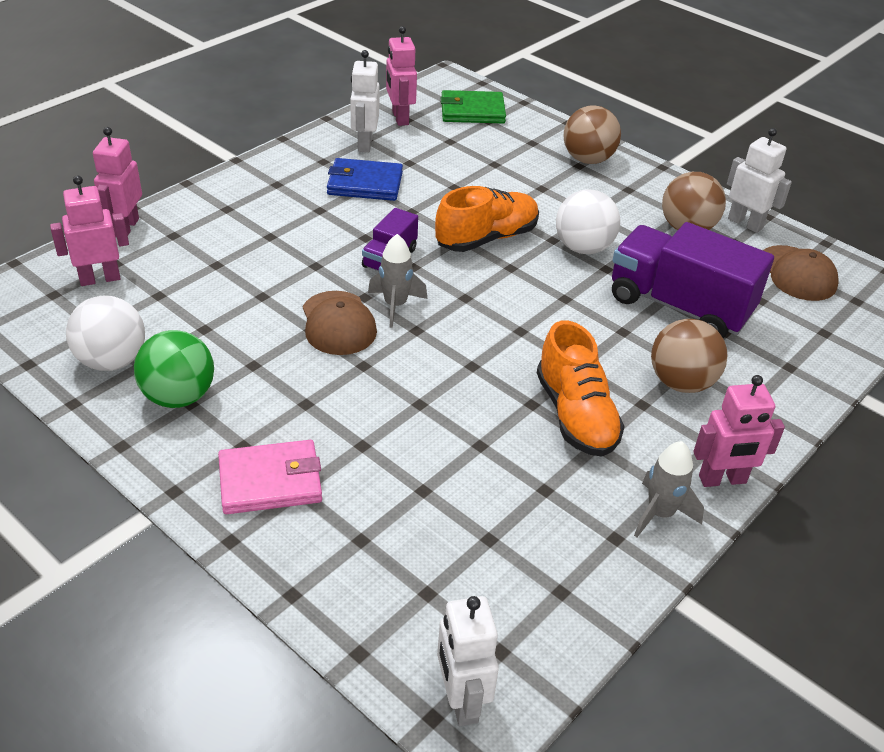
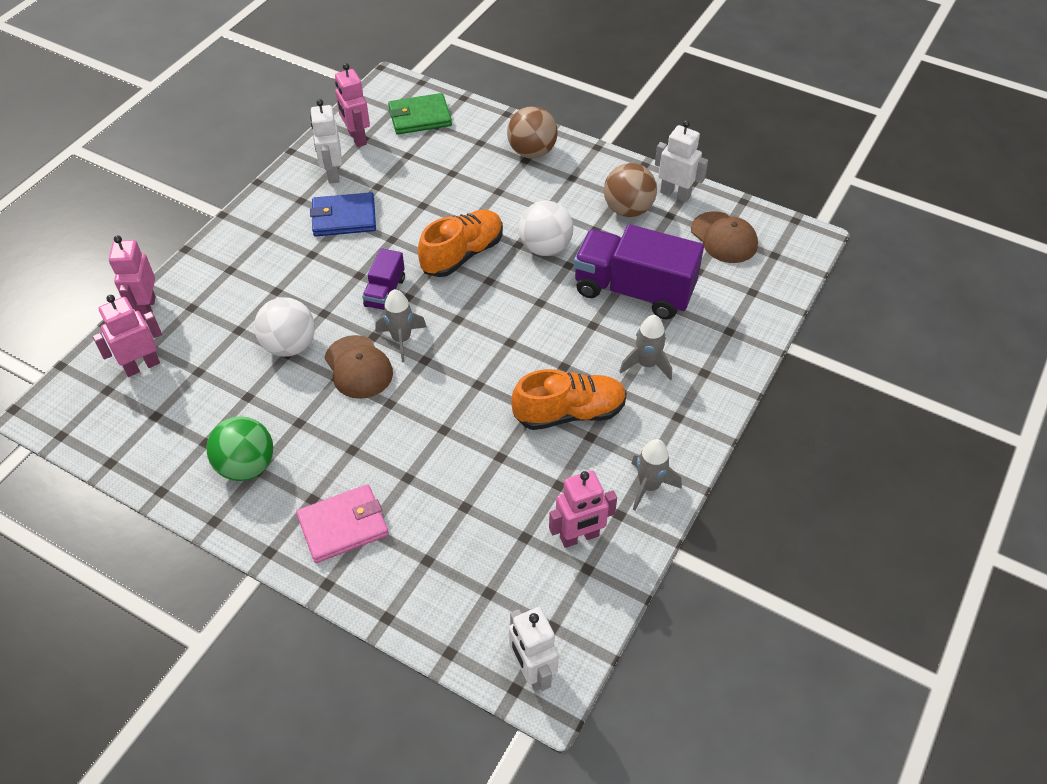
camera: 10 degrees left, 10 degrees up
(112, 361) = (180, 444): white ball -> white ball (290, 346)
(575, 415) = (569, 413): orange shoe -> orange shoe turned 75 degrees counterclockwise
(681, 382) = (646, 364): brown ball -> grey rocket
(722, 480) = (691, 446): pink robot -> pink robot (579, 537)

